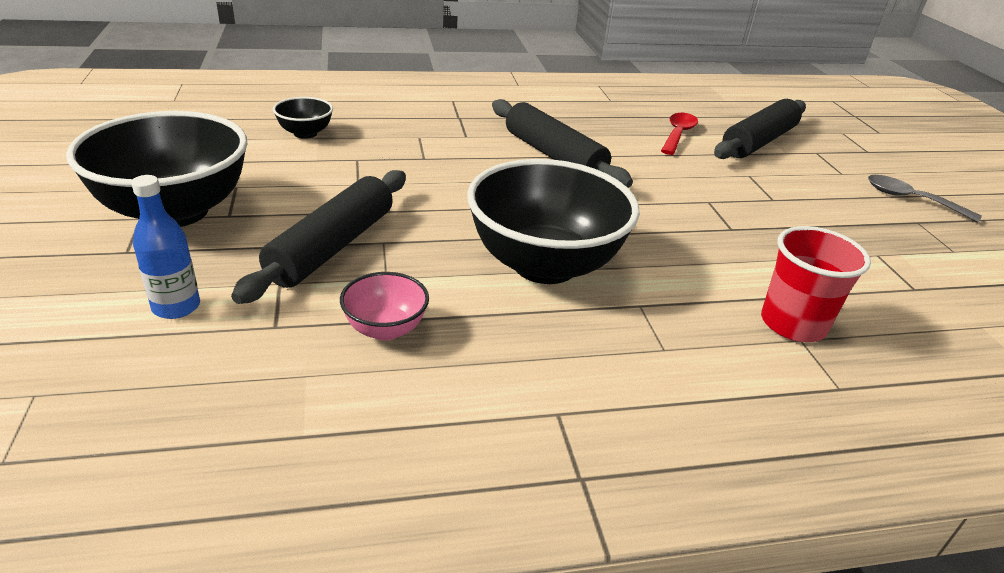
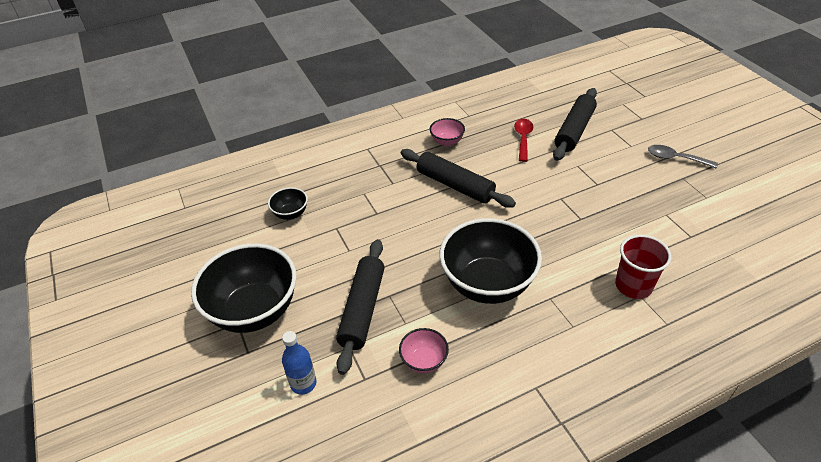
camera: 10 degrees left, 10 degrees up
(566, 116) = (447, 142): none -> pink bowl

